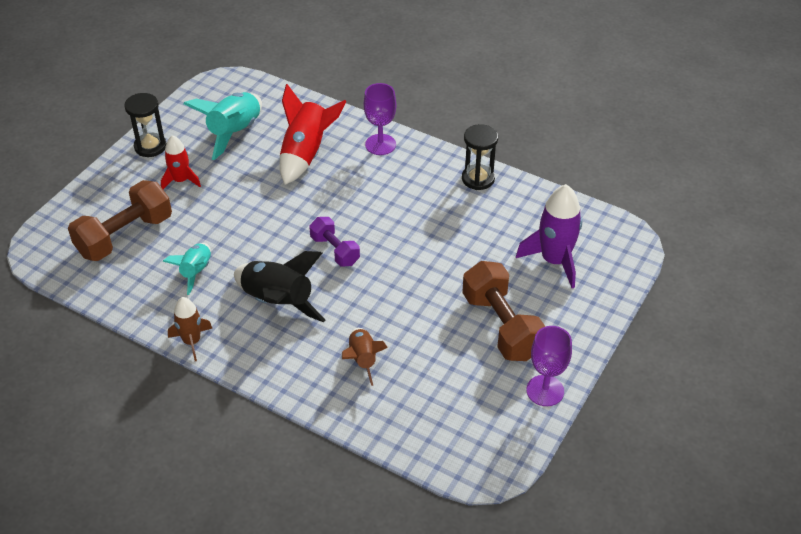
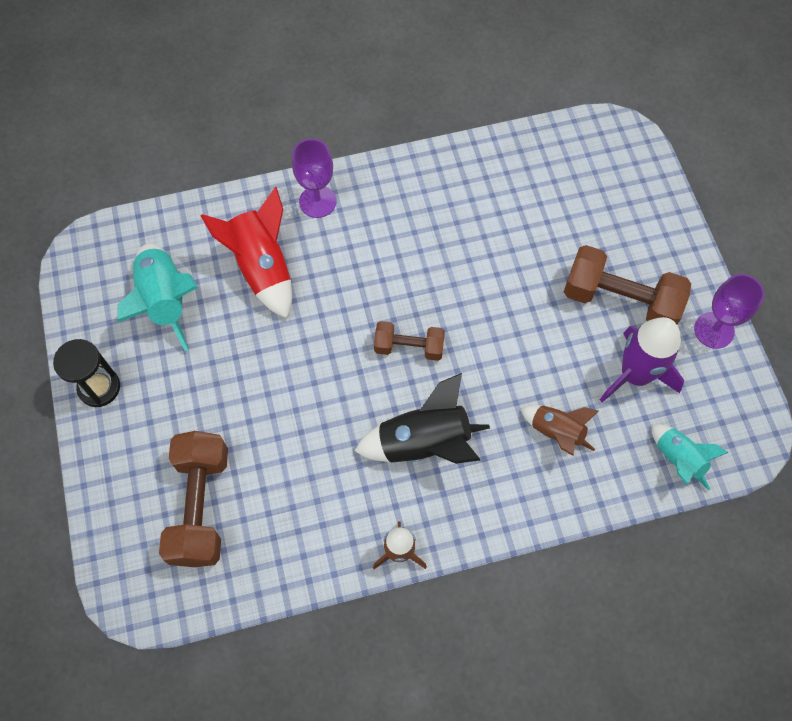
camera: 45 degrees left, 20 degrees up
(181, 180) = (179, 398): red rocket -> none
(196, 272) = (315, 481): turquoise rocket -> turquoise rocket (677, 460)
(335, 250) = (409, 347): purple dumbbell -> brown dumbbell
(478, 179) = (441, 169): black hourglass -> none
(554, 260) = (589, 200): purple rocket -> purple rocket (635, 374)

